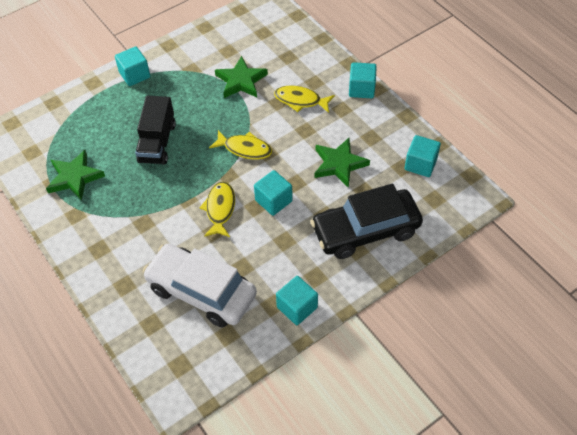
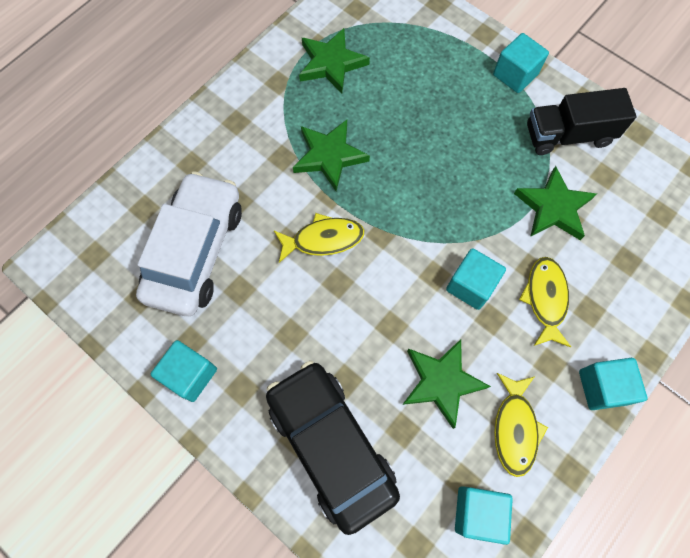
camera: 75 degrees right, 15 degrees up
(155, 193) = (329, 156): none -> green star
(157, 143) = (410, 135): black truck -> black truck (568, 135)
(245, 149) = (431, 244): yellow fish -> yellow fish (515, 428)
(273, 201) = (353, 304): turquoise cube -> turquoise cube (471, 285)

